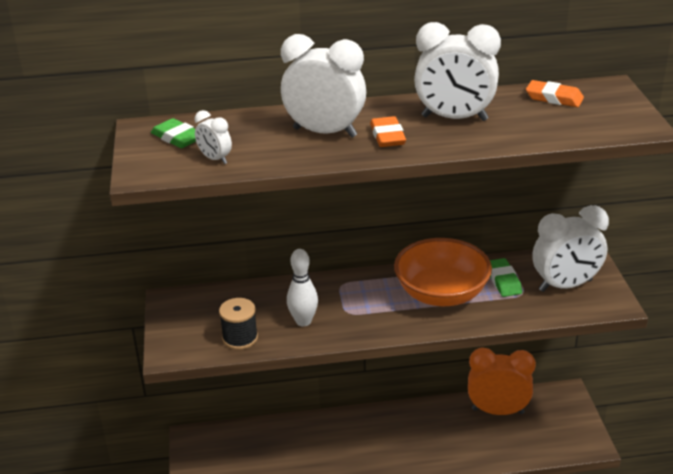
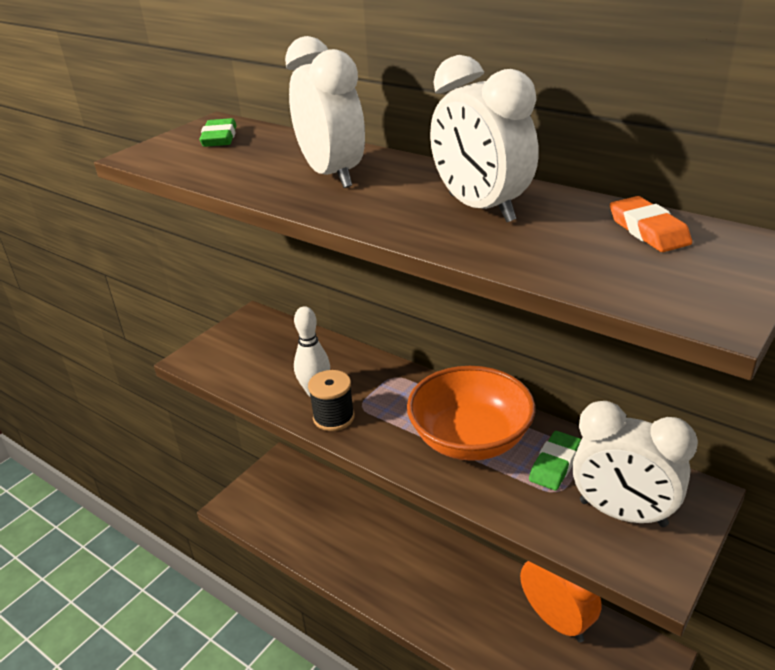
camera: 45 degrees right, 0 degrees up
(215, 159) = (206, 164): white clock -> none
(240, 338) = (250, 377): black spool -> black spool (333, 417)
(387, 136) = (378, 200): orange eraser -> none

